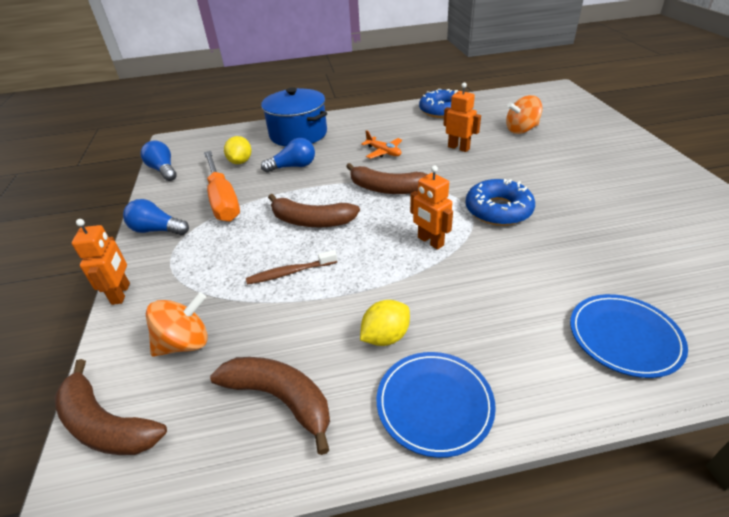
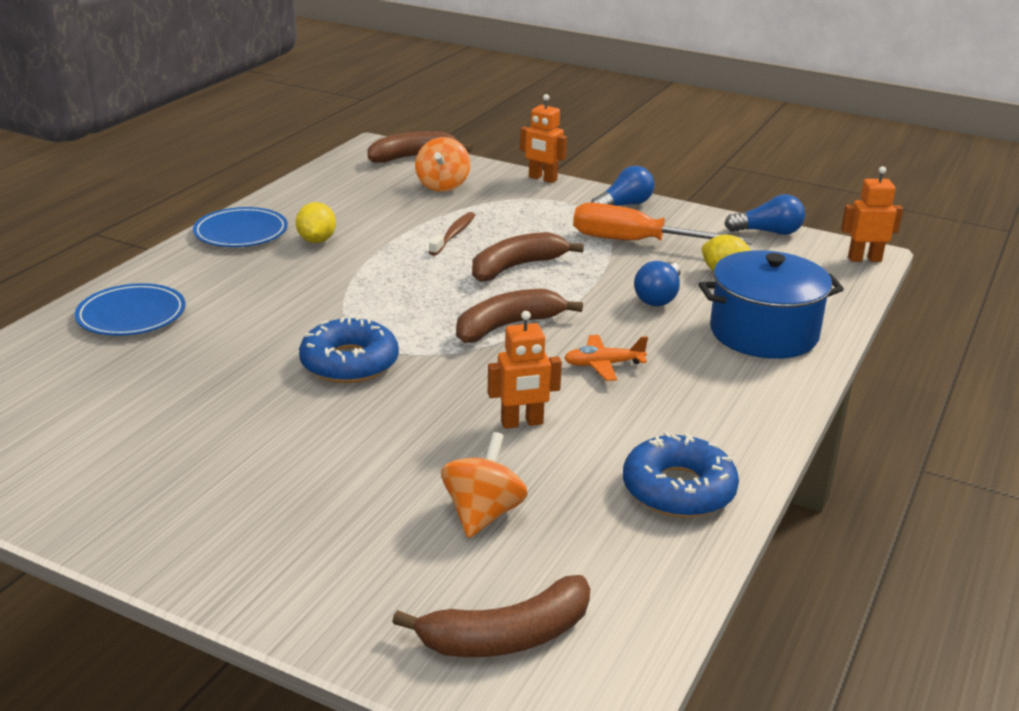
camera: 125 degrees right, 10 degrees down
(280, 399) = (338, 197): brown banana -> brown banana (506, 636)
(430, 241) = (376, 303): orange robot -> orange robot (864, 259)

